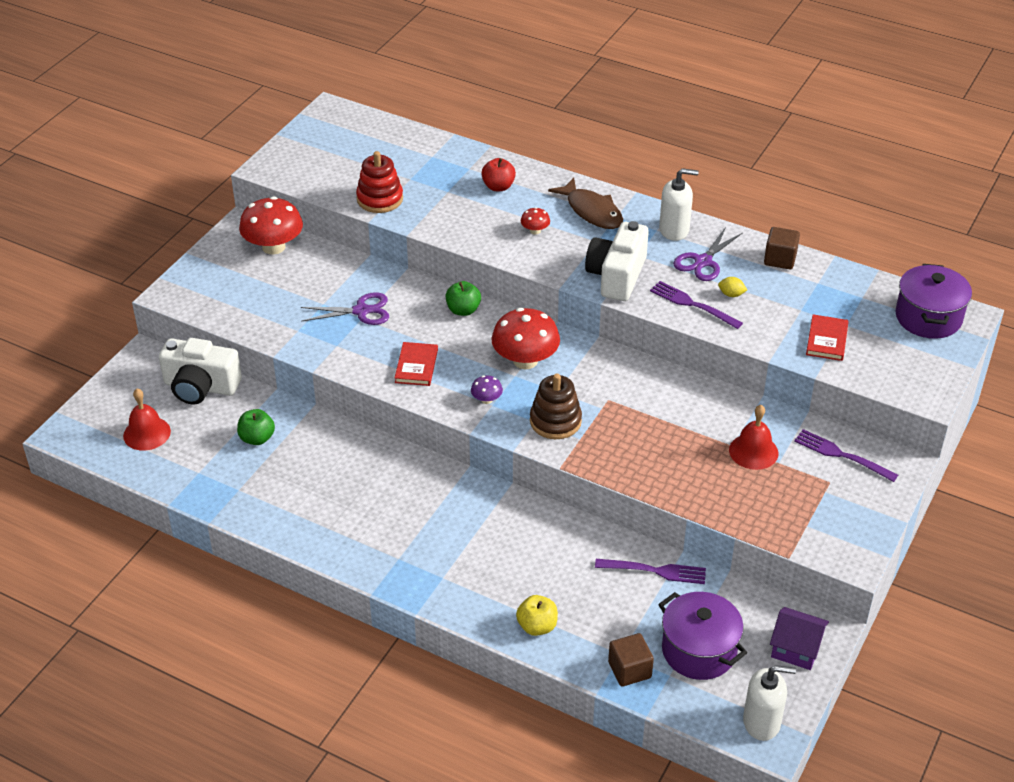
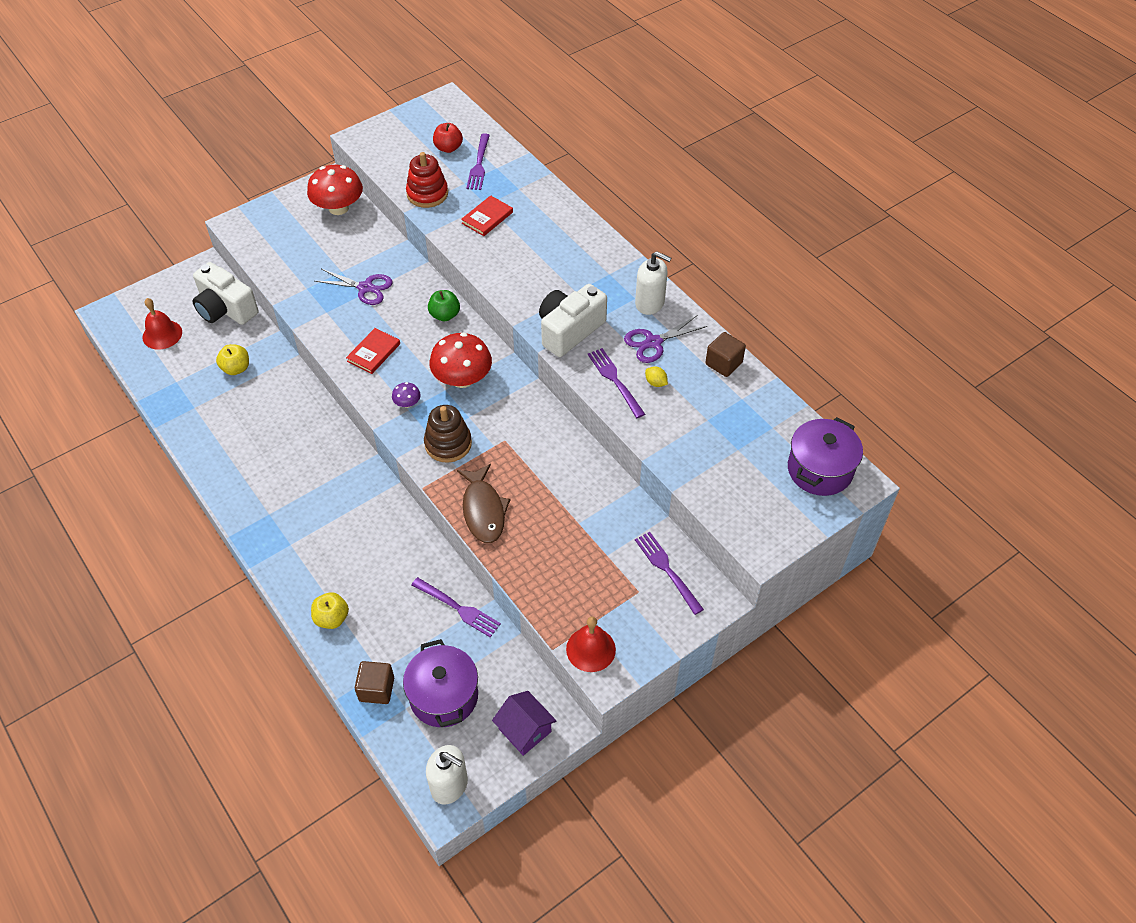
camera: 25 degrees right, 10 degrees up
(257, 438) = (236, 368): green apple -> yellow apple
(412, 158) = (479, 164): none -> purple fork
(498, 187) = (530, 213): red apple -> red apple (448, 148)
(535, 231) = (531, 264): red mushroom -> none
(591, 211) = (591, 262): brown fish -> brown fish (483, 510)
(753, 451) = (592, 536): red bell -> red bell (590, 649)
(826, 340) = (709, 458): red book -> red book (487, 218)

